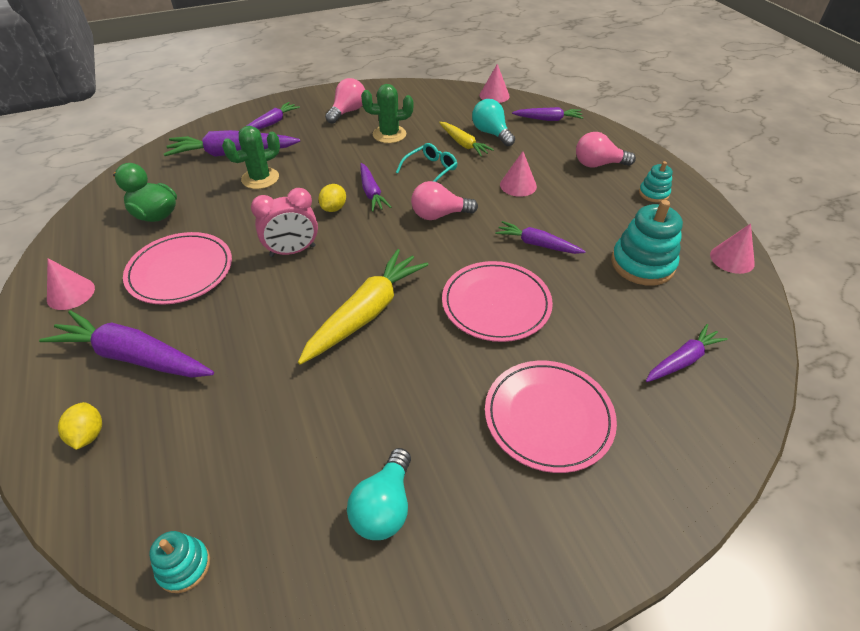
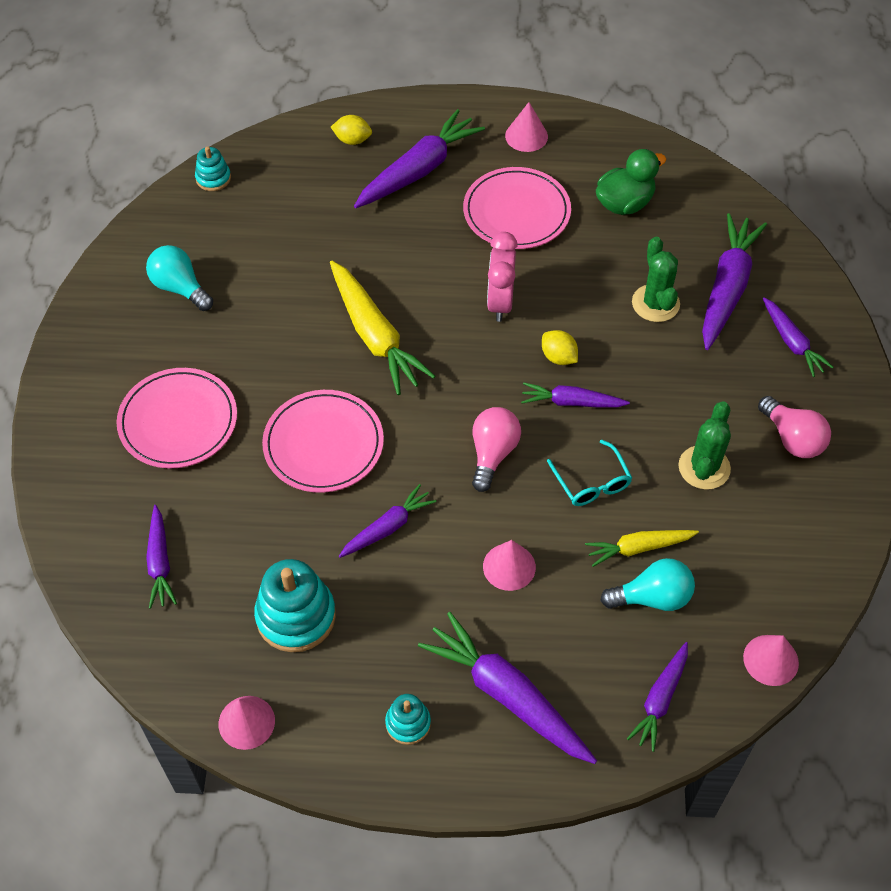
camera: 115 degrees right, 10 degrees up
(598, 164) = (507, 695): pink light bulb -> purple carrot

